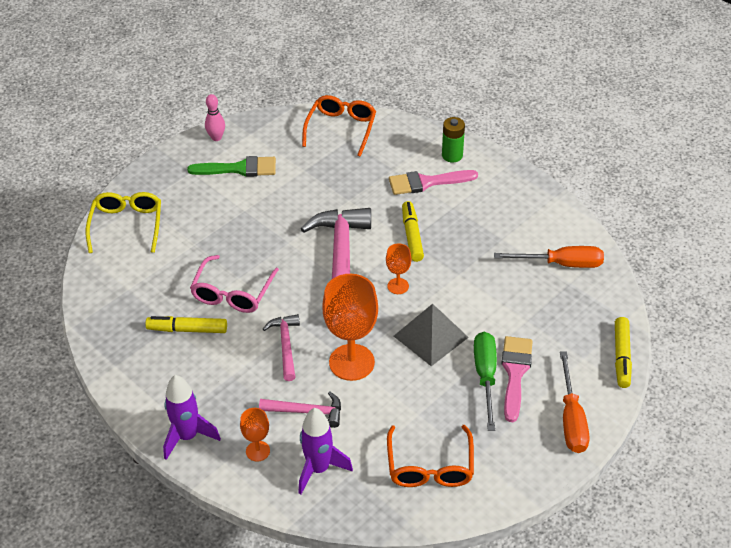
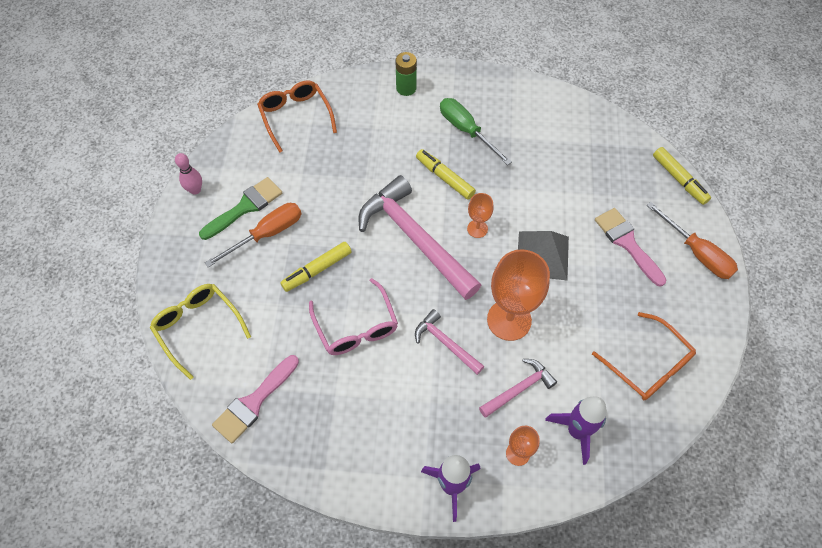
camera: 40 degrees left, 15 degrees up
(187, 329) = (352, 388): yellow marker -> yellow marker (317, 270)
(426, 182) = (410, 124): pink brush -> pink brush (254, 402)
(485, 376) = (611, 261): green screwdriver -> green screwdriver (466, 130)
(561, 264) = (570, 131): orange screwdriver -> orange screwdriver (267, 234)

